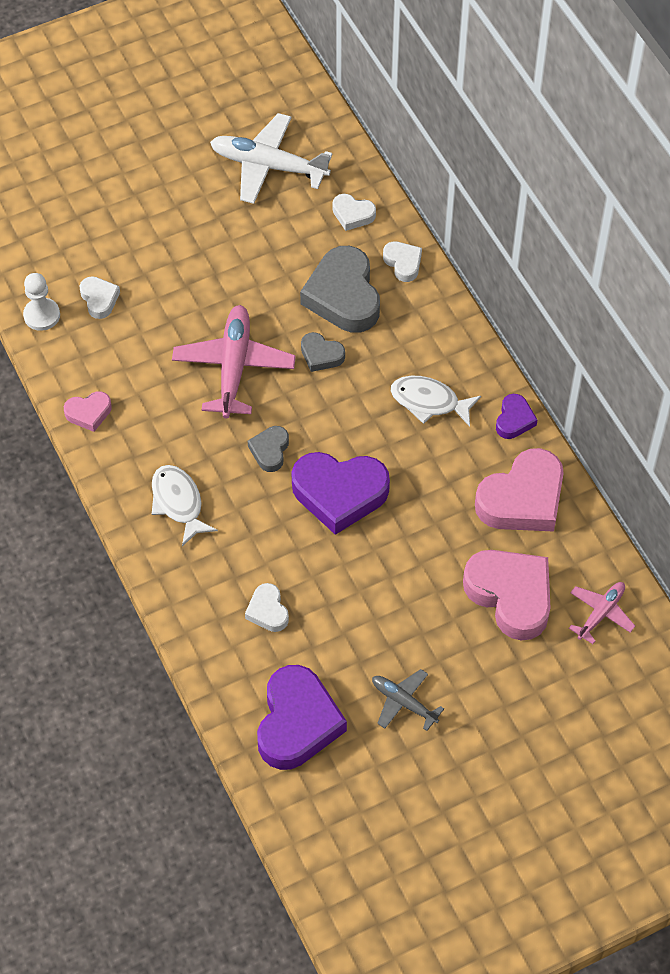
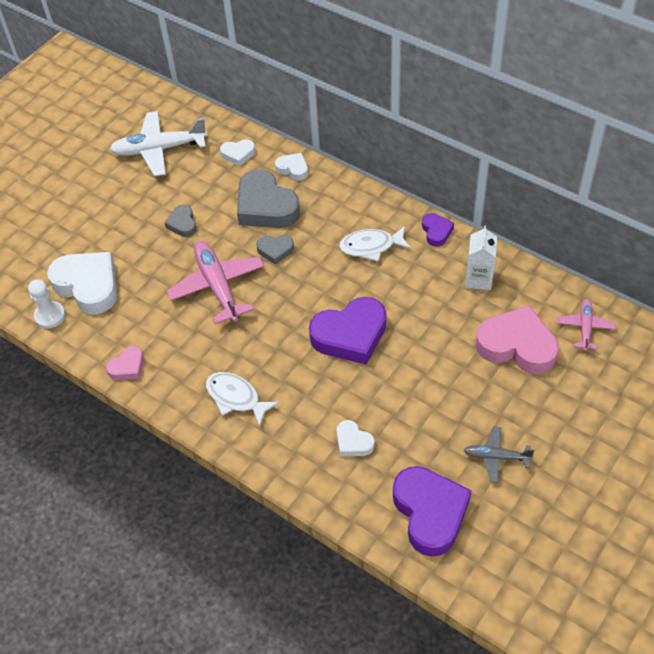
camera: 25 degrees left, 5 degrees down
(99, 299) = (88, 285): white heart -> white heart, size x2.01
(270, 451) = (280, 330): grey heart -> grey heart (182, 224)
(522, 499) = (478, 279): pink heart -> white carton

